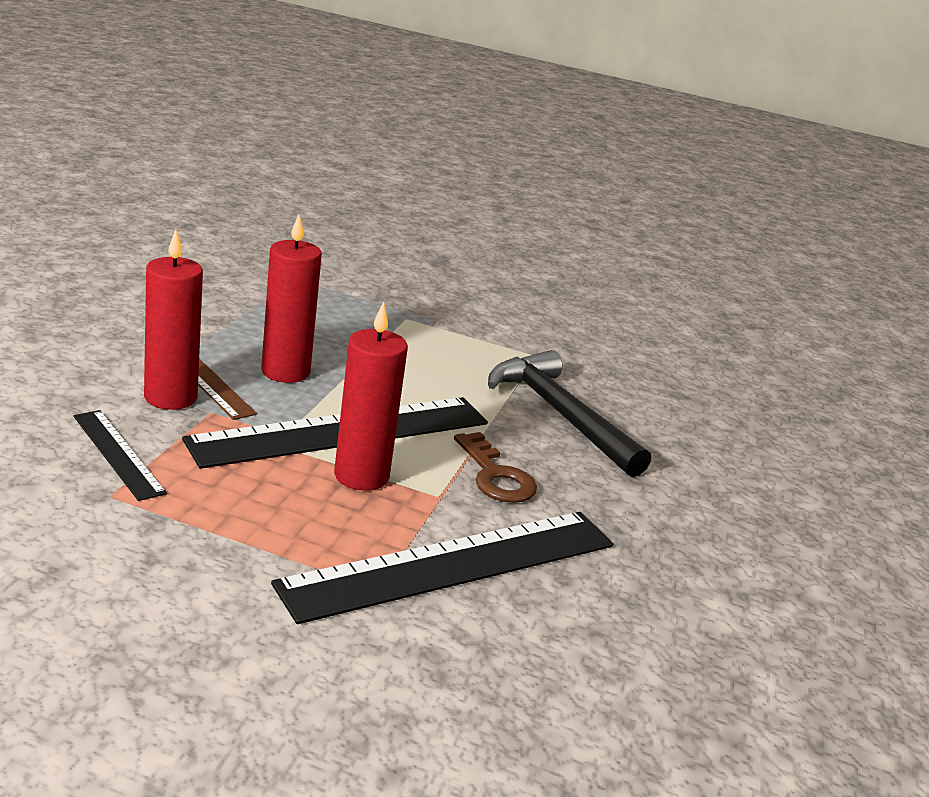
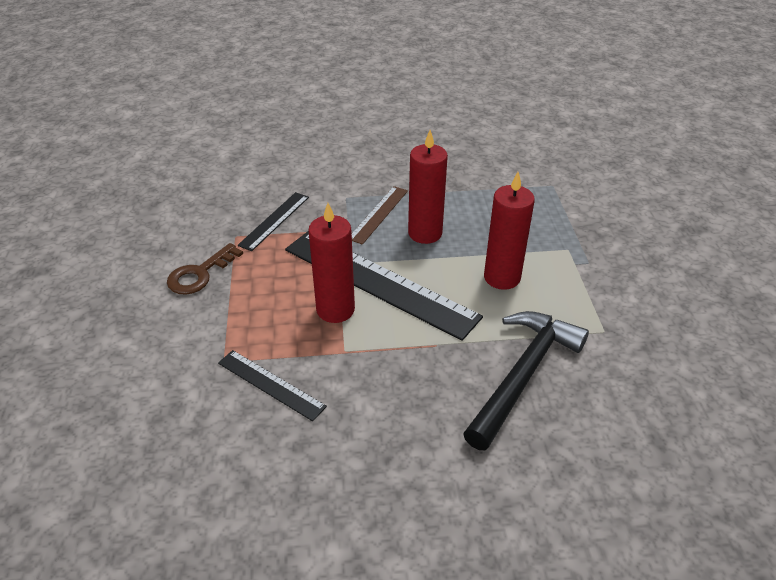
camera: 70 degrees right, 15 degrees up
(170, 397) = (347, 210): red candle -> red candle (502, 277)
(452, 565) = (270, 384): black ruler -> black ruler, size x0.50
(496, 476) = (396, 369): brown key -> brown key (200, 274)

